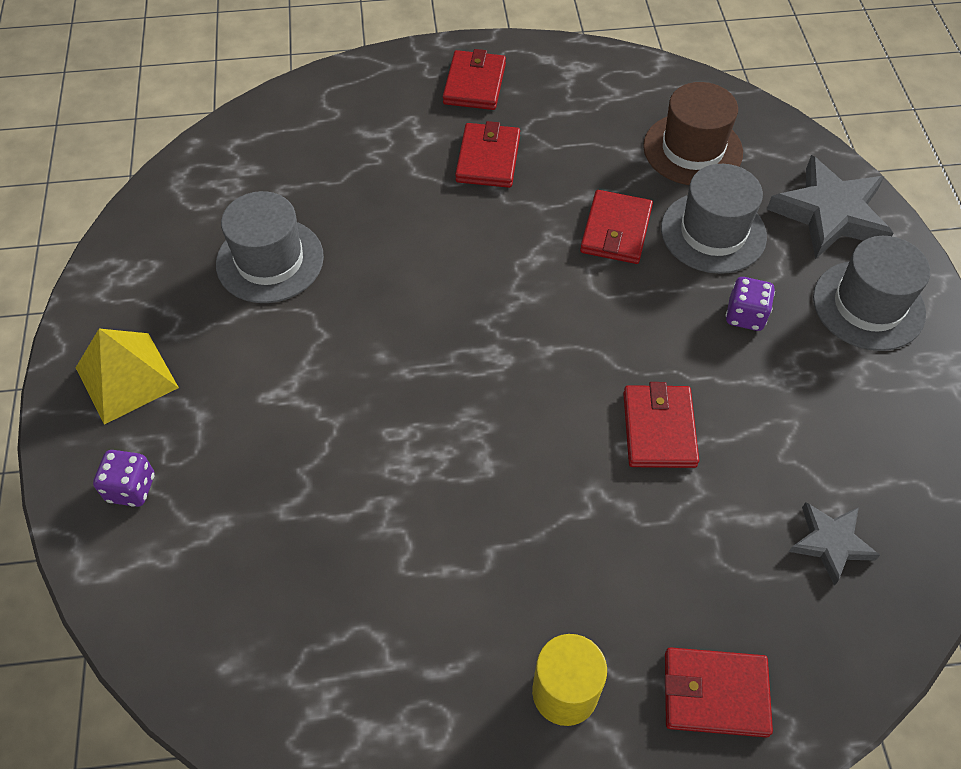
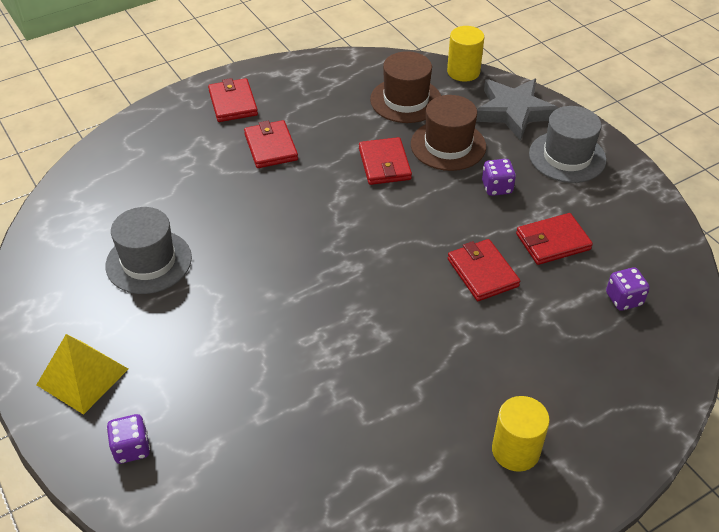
camera: 25 degrees left, 10 degrees down
(713, 232) = (448, 145): grey hat -> brown hat
(715, 693) = (607, 412): red wallet -> red wallet (553, 242)
(792, 132) = (463, 72): none -> yellow cylinder
(830, 543) = (624, 299): grey star -> purple dice

